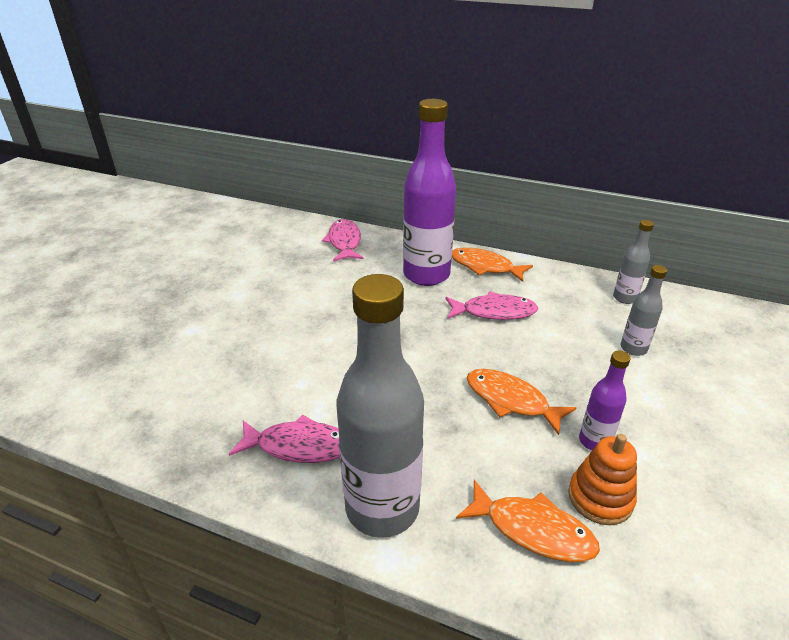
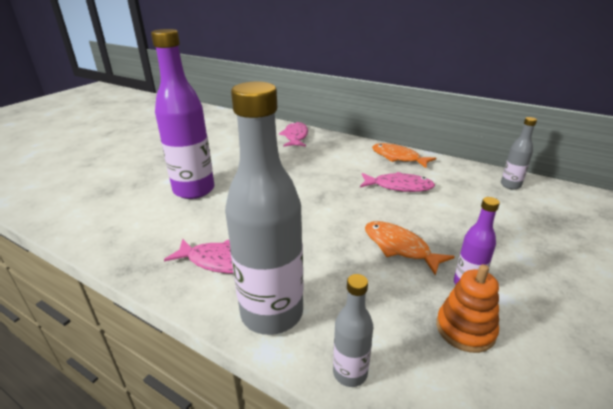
camera: 10 degrees right, 5 degrees down
(426, 275) = (351, 160): purple bottle -> purple bottle (194, 190)
(532, 530) = (397, 347): orange fish -> none
(633, 348) = (513, 220): grey bottle -> grey bottle (350, 373)

